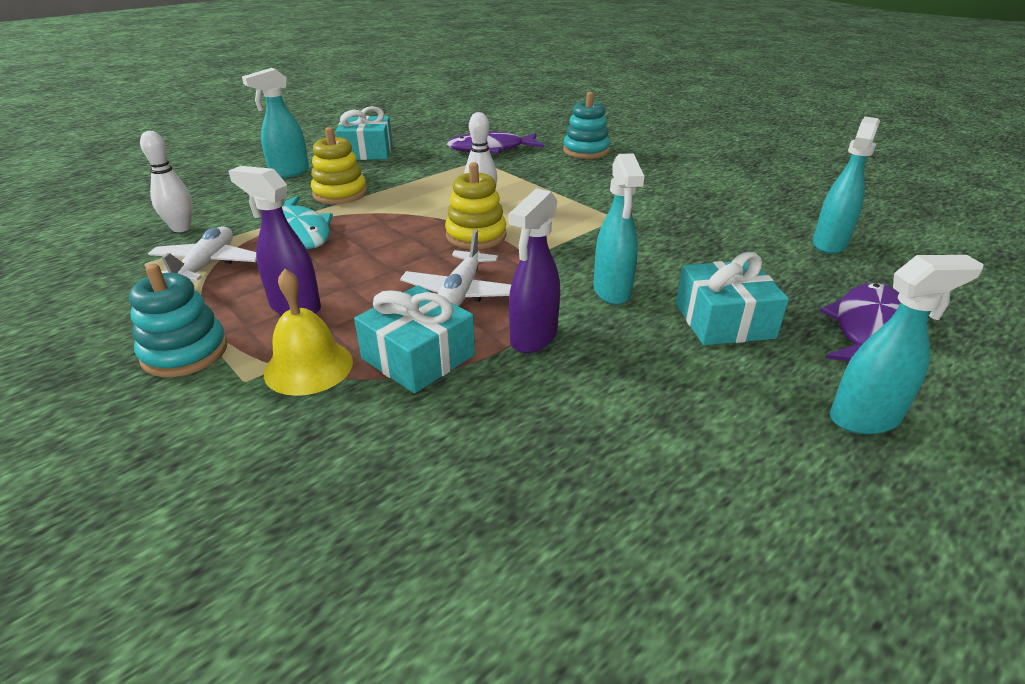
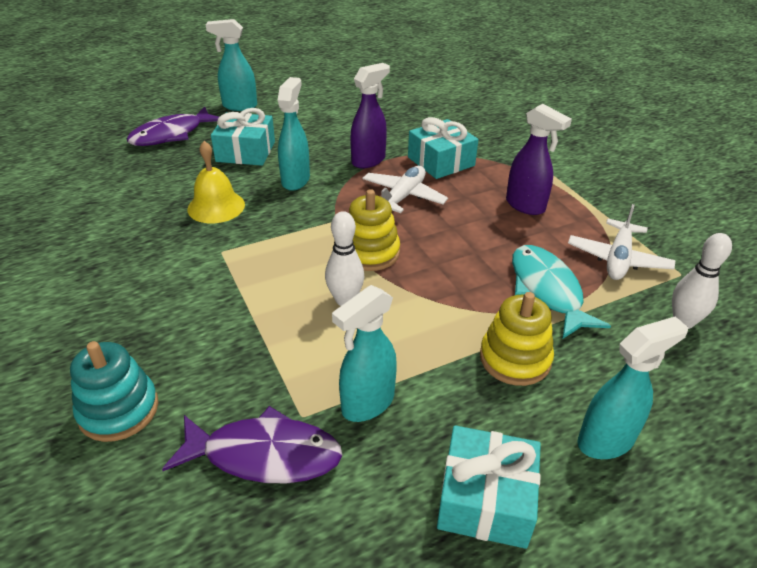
camera: 165 degrees left, 5 degrees up
(185, 352) = (586, 186): turquoise stacking toy -> none
(308, 367) = (505, 166): yellow bell -> yellow bell (216, 206)
(829, 244) = (84, 190): turquoise spray bottle -> turquoise spray bottle (367, 404)

